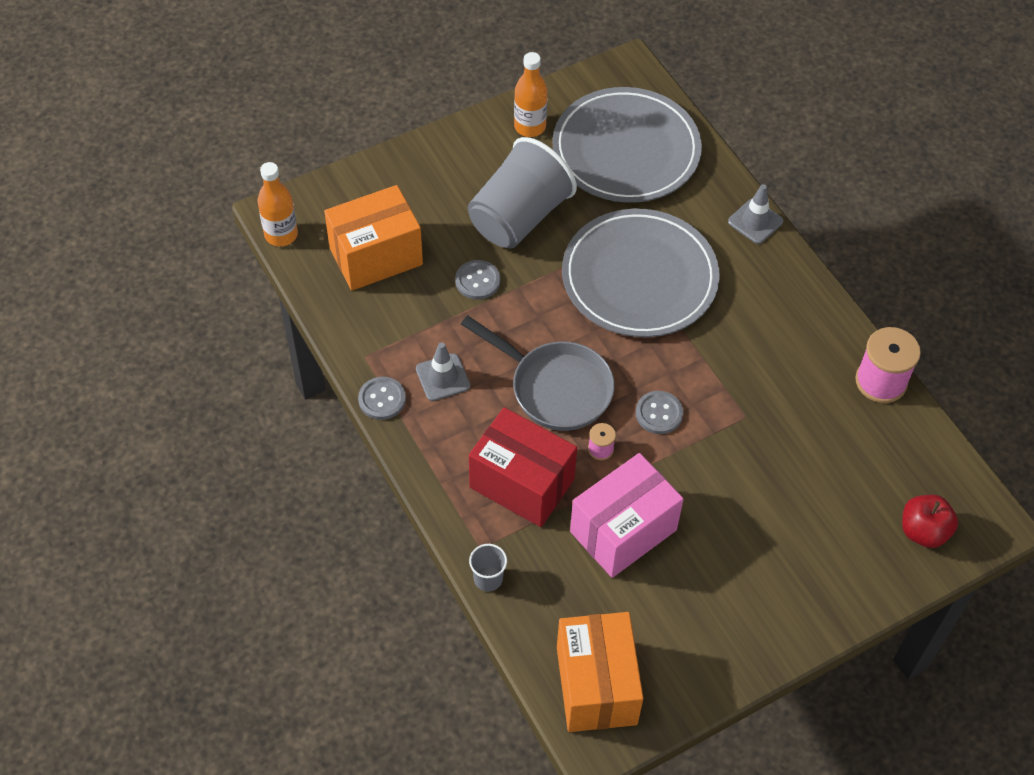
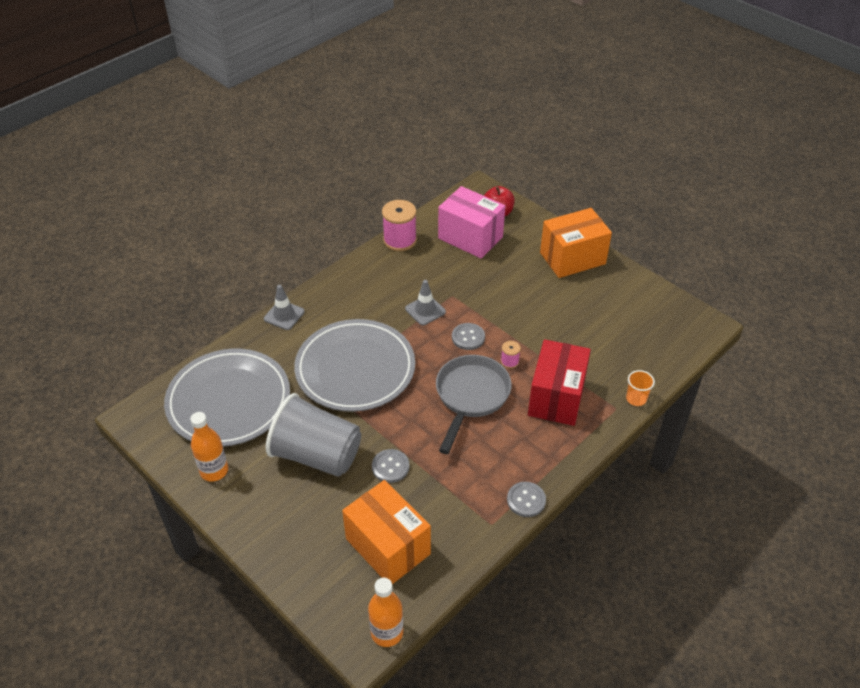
camera: 105 degrees left, 10 degrees down
(443, 377) = (490, 466): grey traffic cone -> grey traffic cone (425, 310)
(488, 578) = (636, 399): grey cup -> orange cup
(596, 685) = (674, 331): orange box -> orange box (572, 258)
(623, 531) = (564, 338): pink box -> pink box (470, 237)

